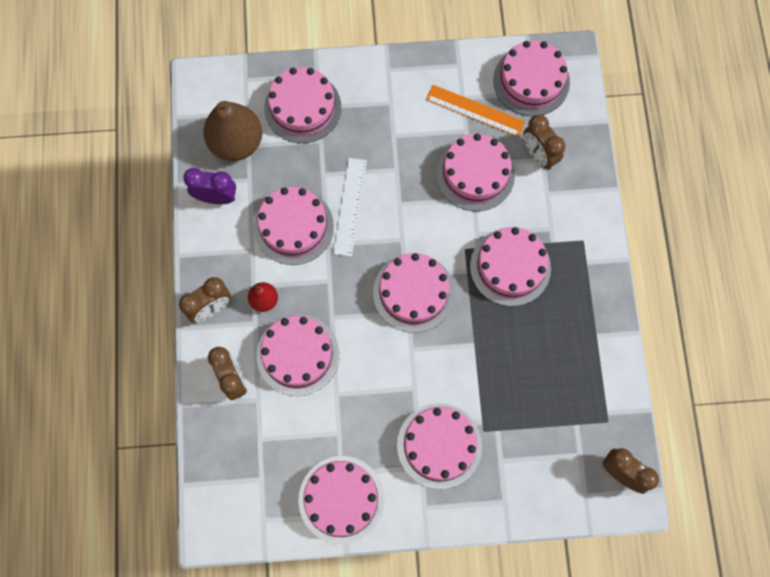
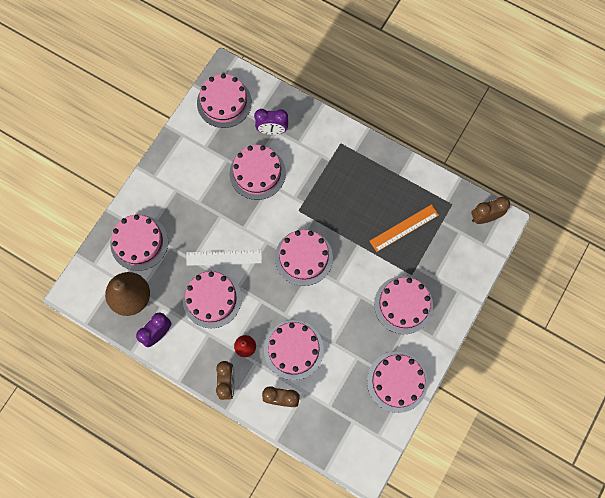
camera: 55 degrees left, 0 degrees up
(350, 206) = (224, 257): white ruler -> white ruler turned 45 degrees counterclockwise
(475, 110) = (218, 146): orange ruler -> orange ruler (404, 228)
(510, 267) = (327, 193): pink cake -> none
(539, 155) = (272, 130): brown clock -> purple clock

